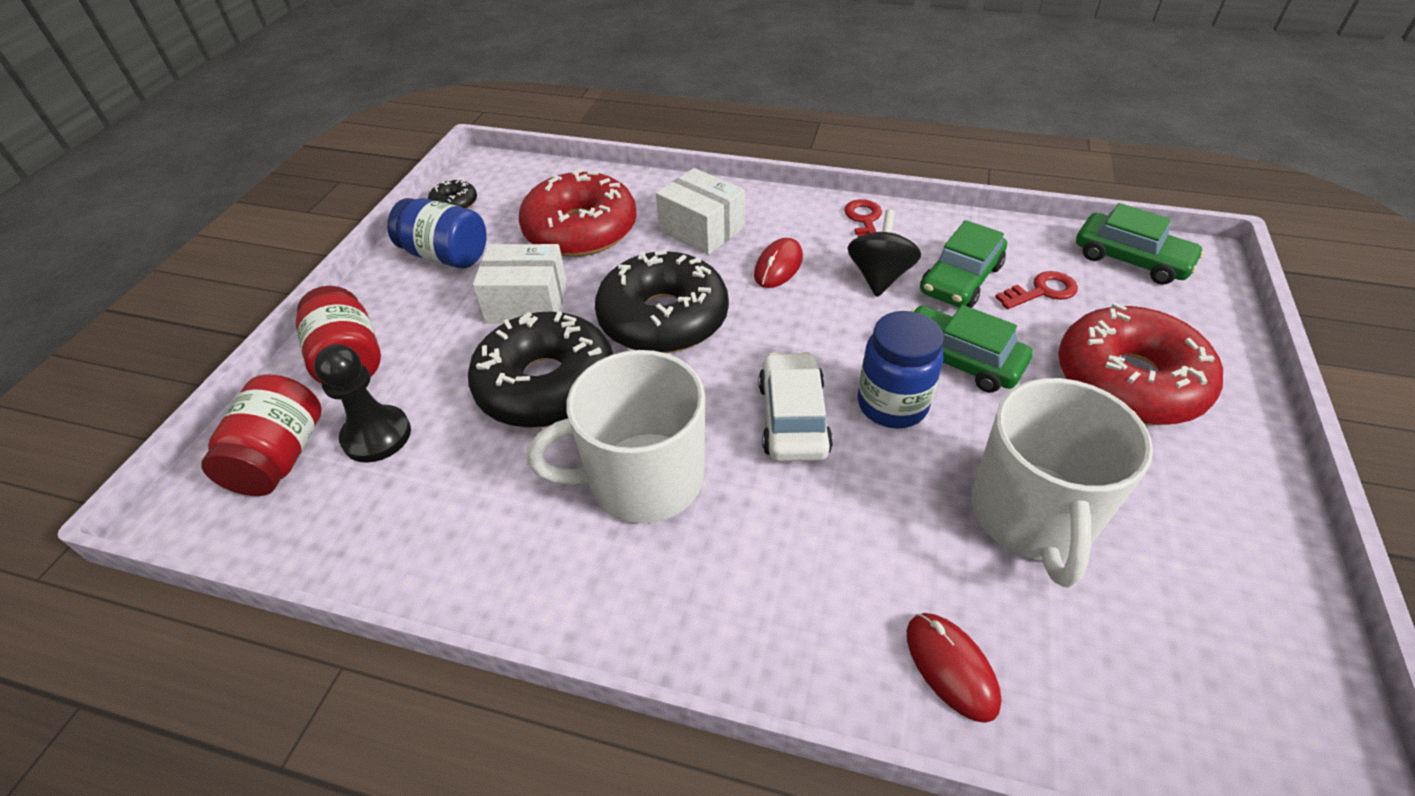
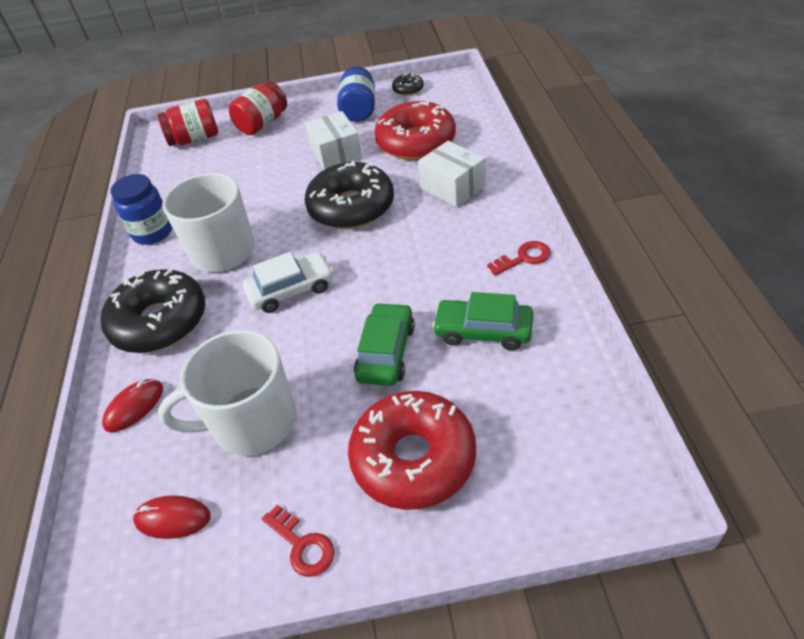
camera: 70 degrees right, 0 degrees up
(377, 436) = (217, 157): black pawn -> none
(546, 385) = (274, 190): black donut -> black donut (160, 321)
(701, 229) = (452, 187): white box -> white box turned 60 degrees counterclockwise
(778, 266) = (435, 234): red mouse -> red mouse (173, 518)
(879, 276) = (457, 286): black spinning top -> none
(892, 404) = (323, 330): blue jar -> blue jar (153, 232)
(1042, 291) = (500, 383): red key -> red key (302, 545)
(1131, 259) = (594, 439): green car -> none

